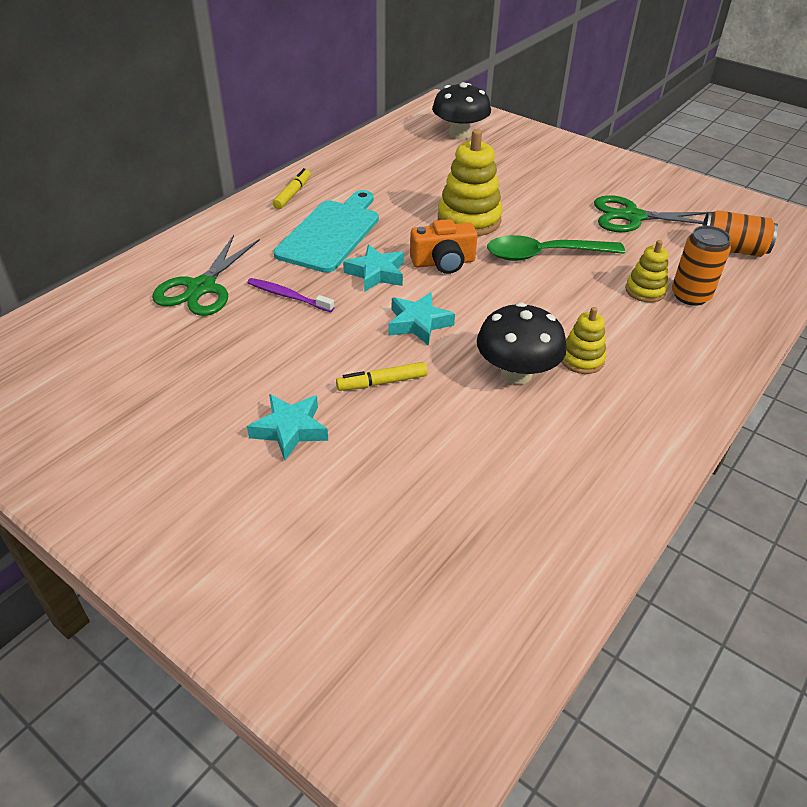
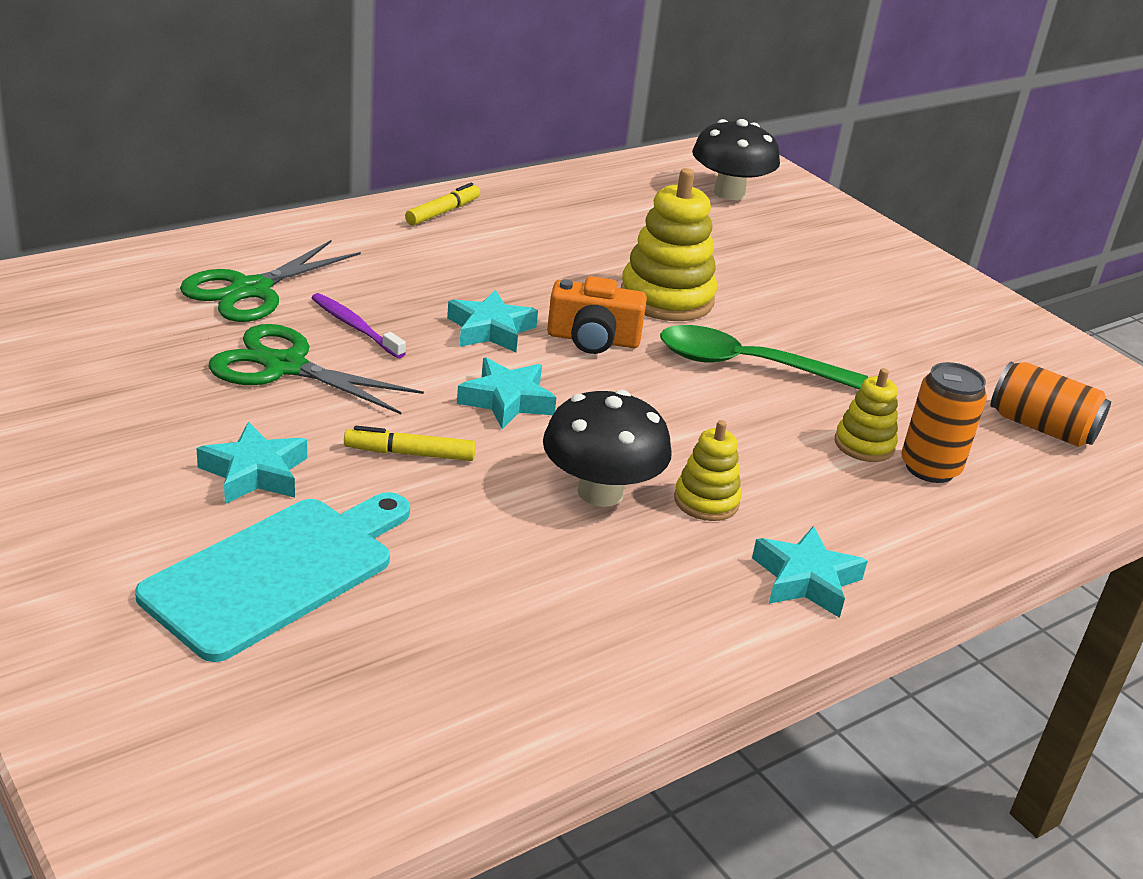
camera: 15 degrees right, 10 degrees down
(331, 233) = (462, 269): turquoise cutting board -> turquoise cutting board (277, 573)
(632, 217) = (915, 351): green scissors -> green scissors (285, 366)
(672, 397) = (806, 580): none -> turquoise star

